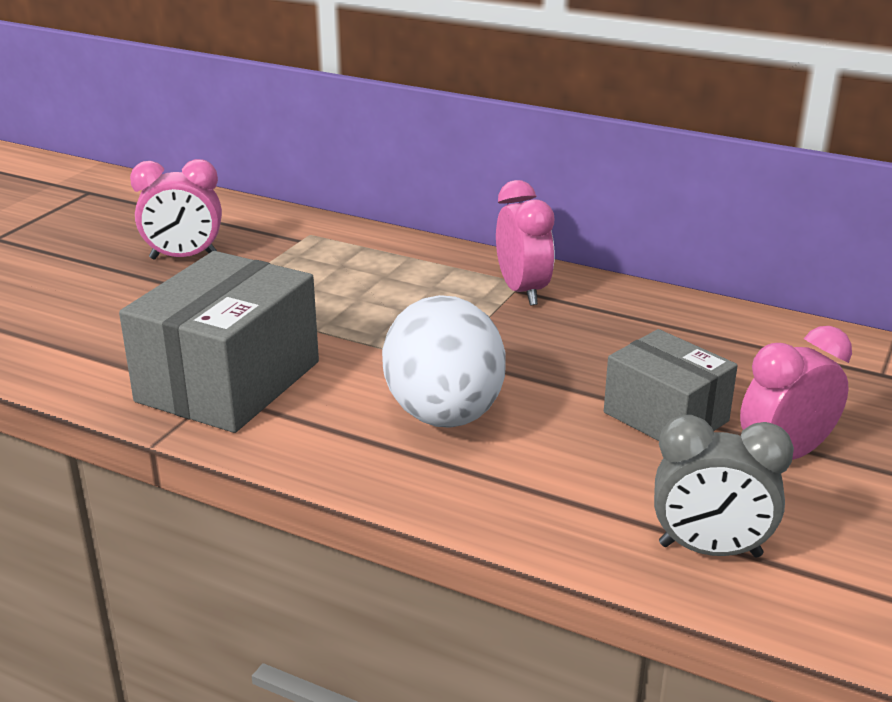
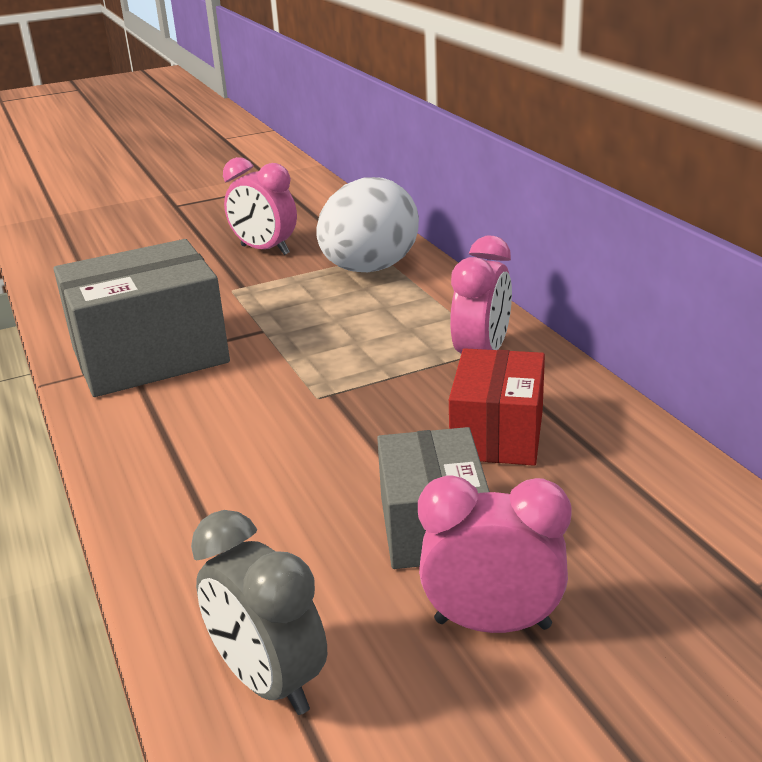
camera: 40 degrees right, 0 degrees up
(444, 415) = (250, 443): white egg -> white egg (369, 269)
(616, 342) = (497, 434): none -> red box

